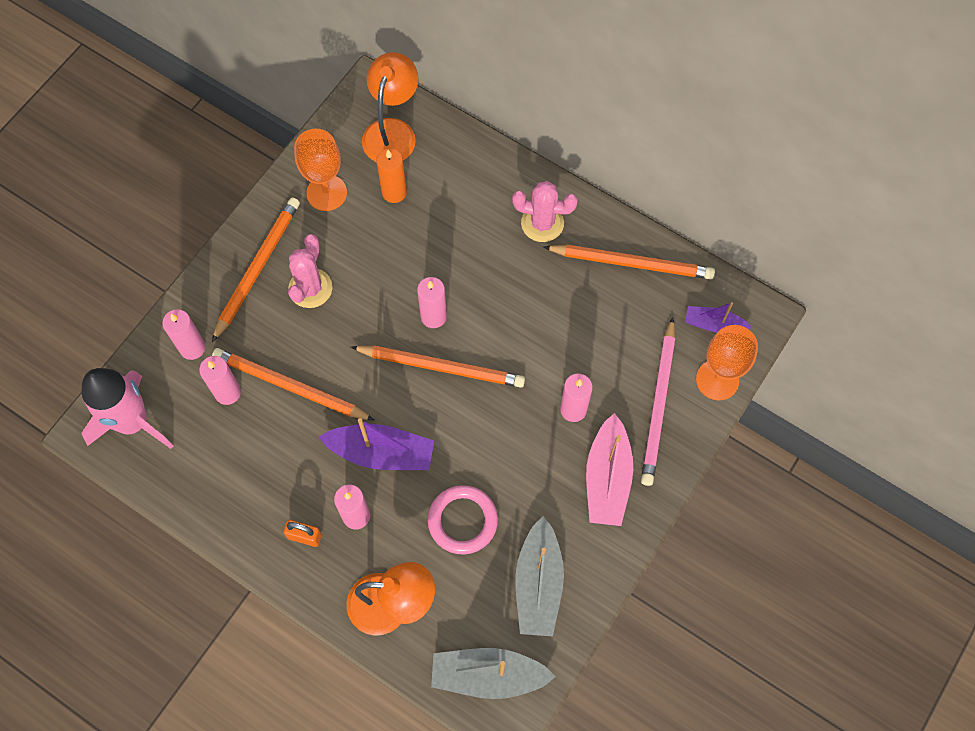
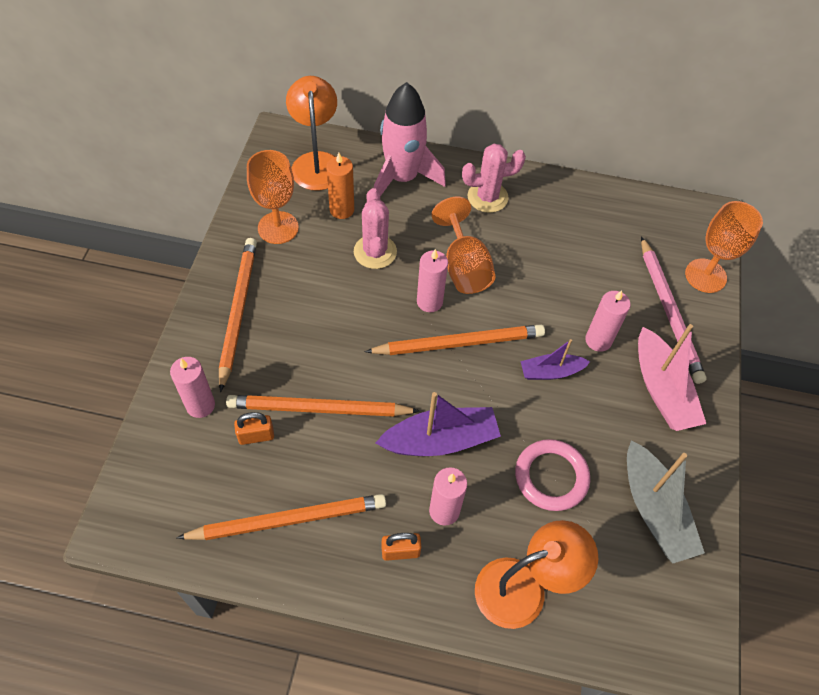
camera: 25 degrees left, 10 degrees down
(133, 422) = (164, 500): pink rocket -> pink rocket (402, 178)
(227, 392) = (256, 436): pink candle -> orange padlock
(310, 288) = (299, 313): pink cactus -> pink cactus (375, 252)
(483, 291) = (464, 267): none -> orange goblet
(488, 675) = (656, 622): grey boat -> none
(632, 263) = (581, 206): orange pencil -> orange pencil (288, 519)
(714, 324) = (676, 233): purple boat -> purple boat (550, 372)

